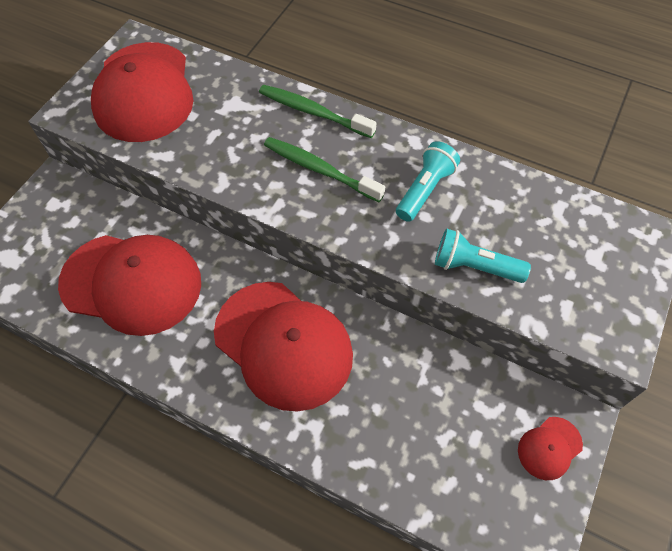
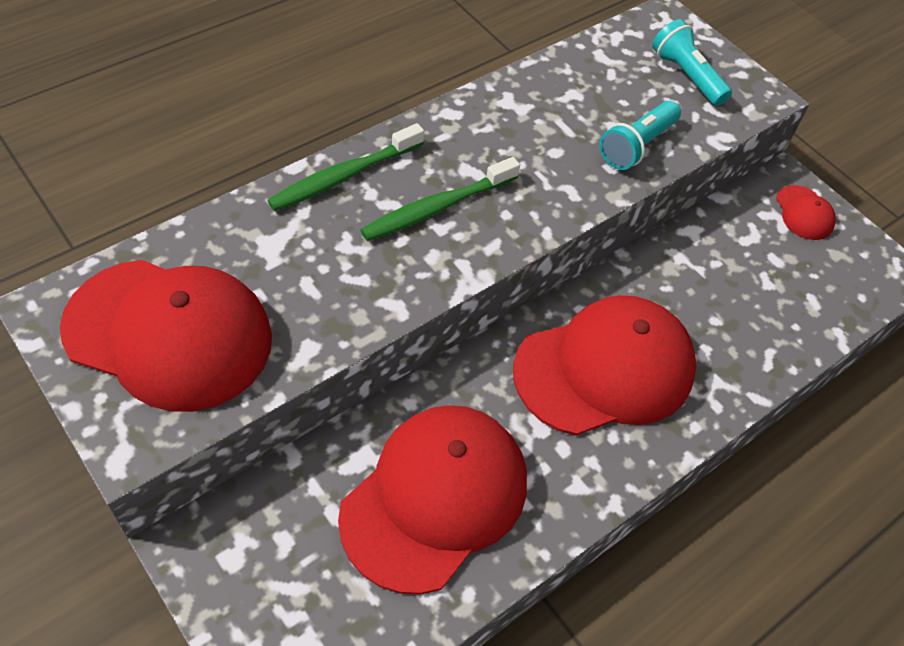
camera: 70 degrees left, 5 degrees down
(425, 190) = (521, 136): turquoise flashlight -> turquoise flashlight (686, 76)

